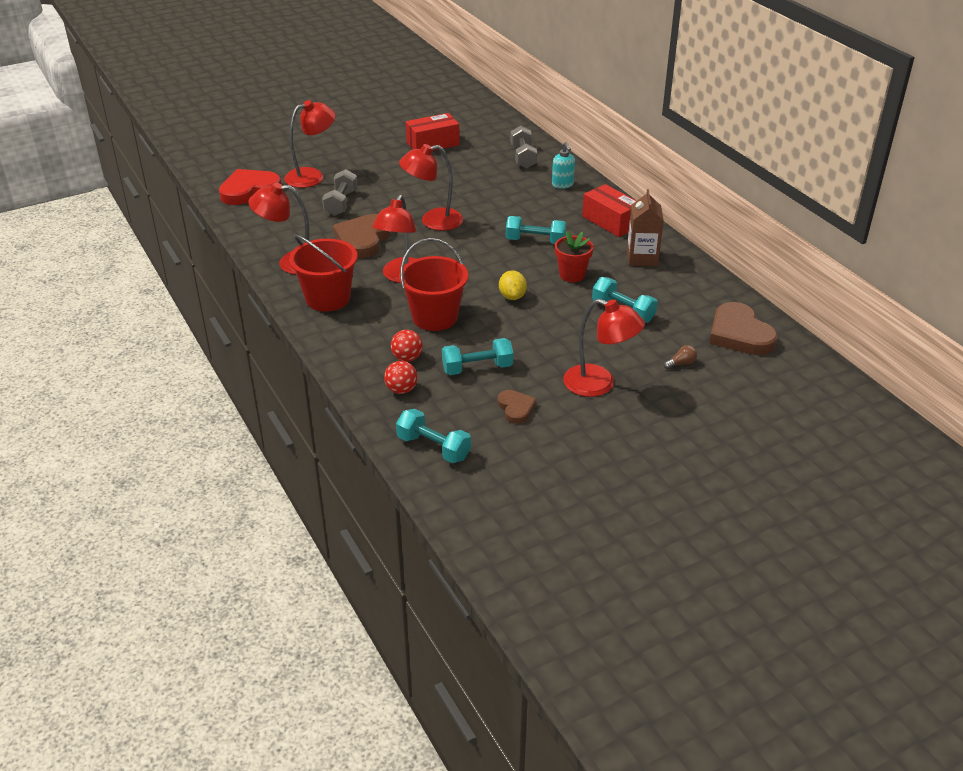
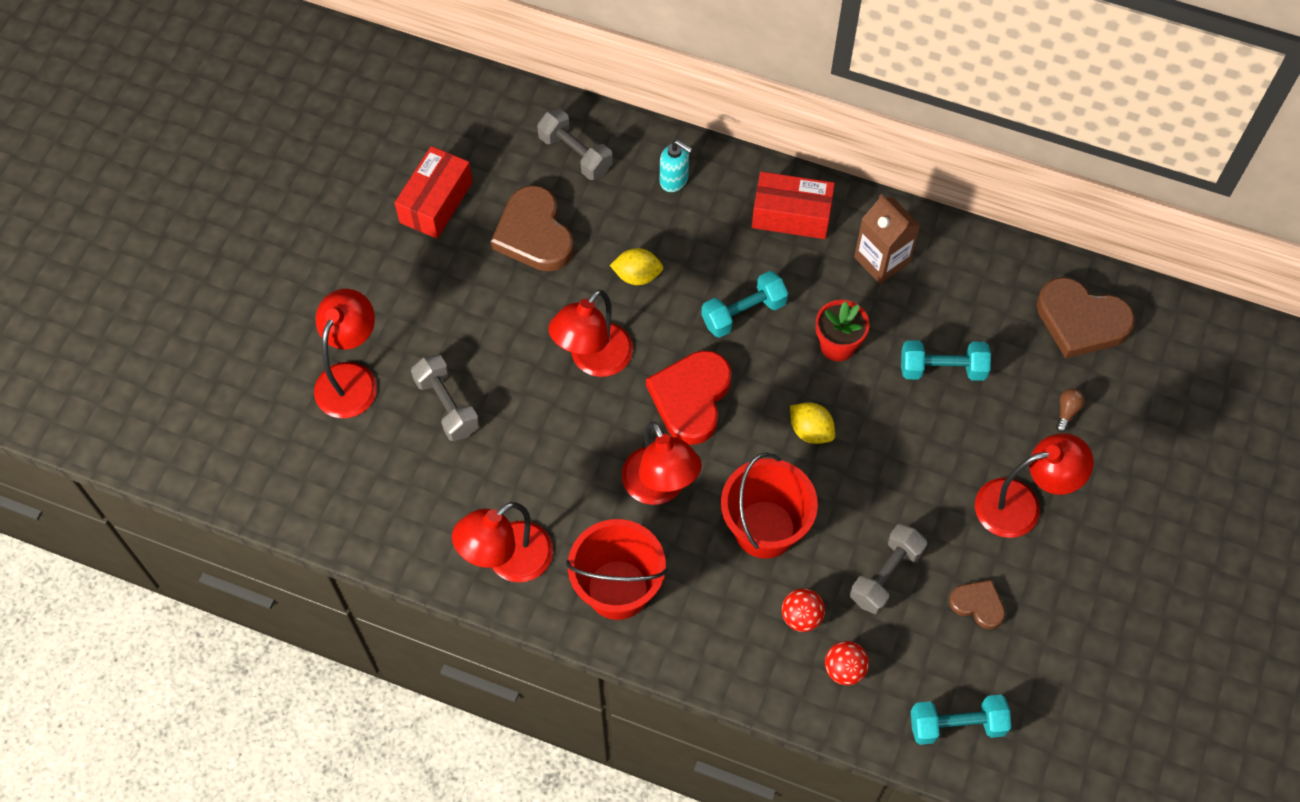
camera: 40 degrees left, 25 degrees up
(249, 190) = (301, 466): red heart -> red heart (691, 398)
(363, 239) = (547, 455): brown heart -> brown heart (534, 234)
(477, 368) = (885, 575): turquoise dumbbell -> grey dumbbell
(497, 205) = (637, 275): none -> yellow lemon

